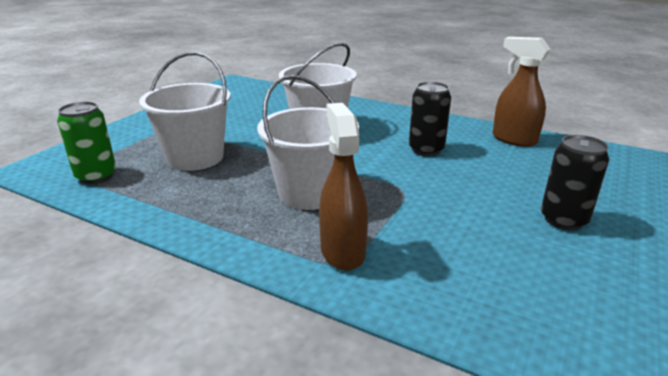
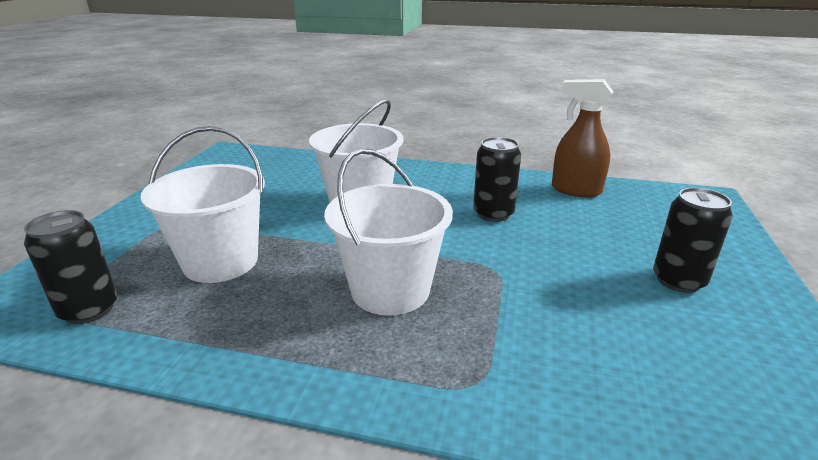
camera: 15 degrees left, 0 degrees up
(96, 176) = (89, 310): green can -> black can
(342, 251) = (469, 367): brown spray bottle -> none

